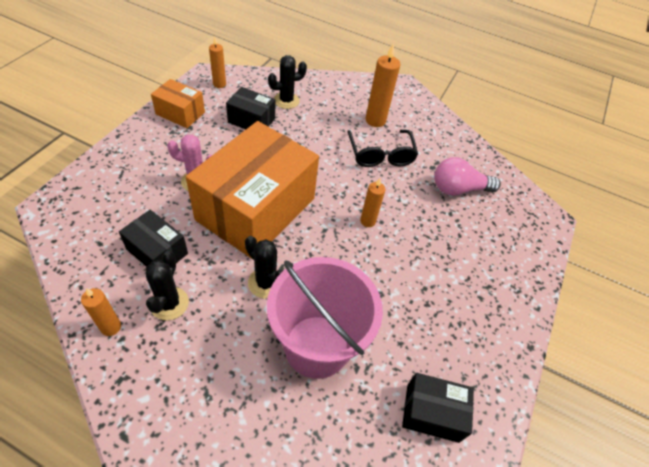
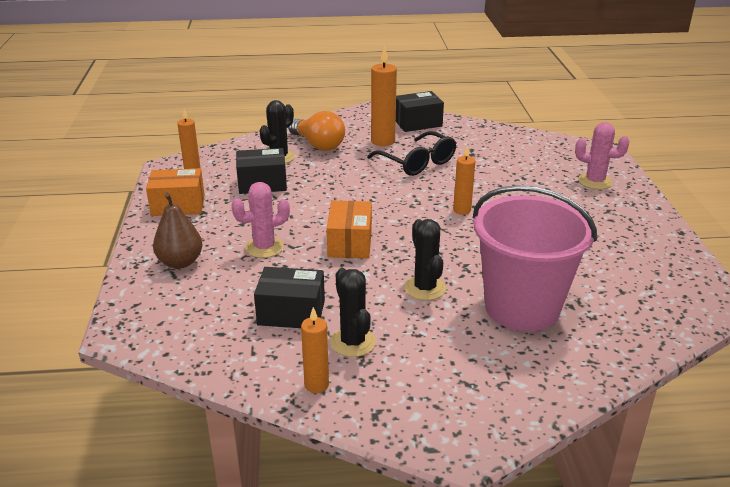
camera: 25 degrees left, 20 degrees down
(134, 165) = (180, 262): none -> brown pear
(256, 209) = (350, 243): orange box -> orange box, size x0.46
(265, 283) = (425, 288): black cactus -> black cactus turned 60 degrees clockwise
(325, 101) = (318, 145): none -> orange light bulb
(432, 413) = (660, 303): black box -> black box (418, 123)
(458, 189) = (511, 160): pink light bulb -> none
(508, 249) = (595, 181): none -> pink cactus

